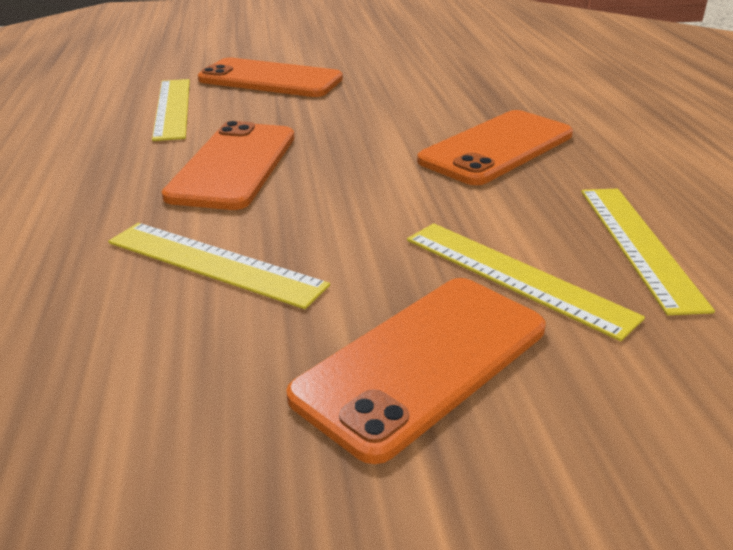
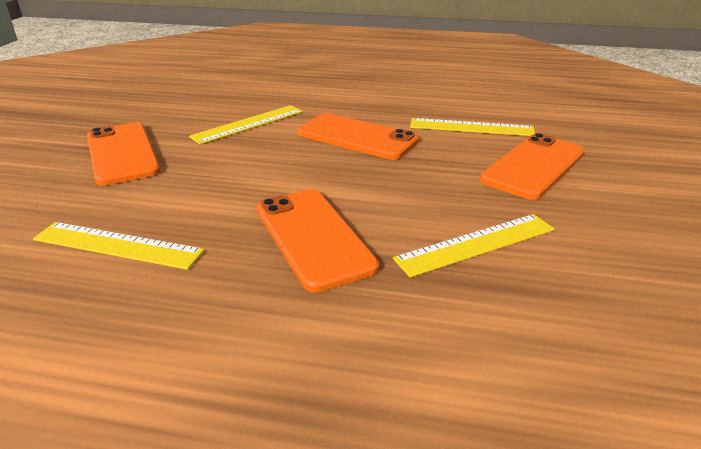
camera: 110 degrees right, 0 degrees up
(516, 276) = (145, 191): yellow ruler -> yellow ruler (476, 244)

